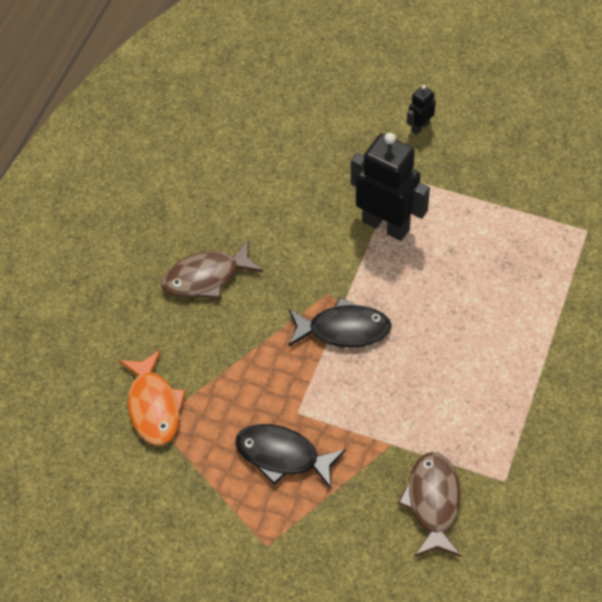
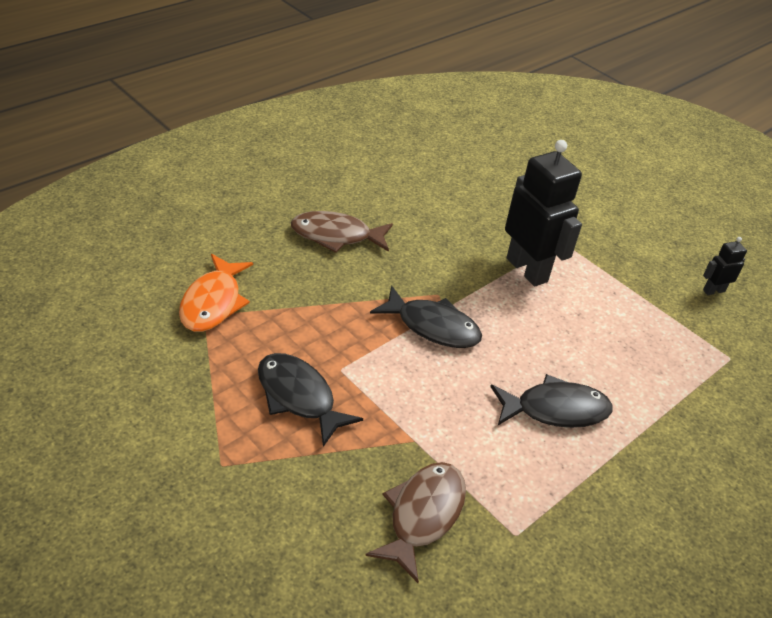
camera: 20 degrees right, 15 degrees down
(420, 127) = (604, 218): black robot -> black robot (713, 290)
(479, 357) = (555, 410): none -> black fish

